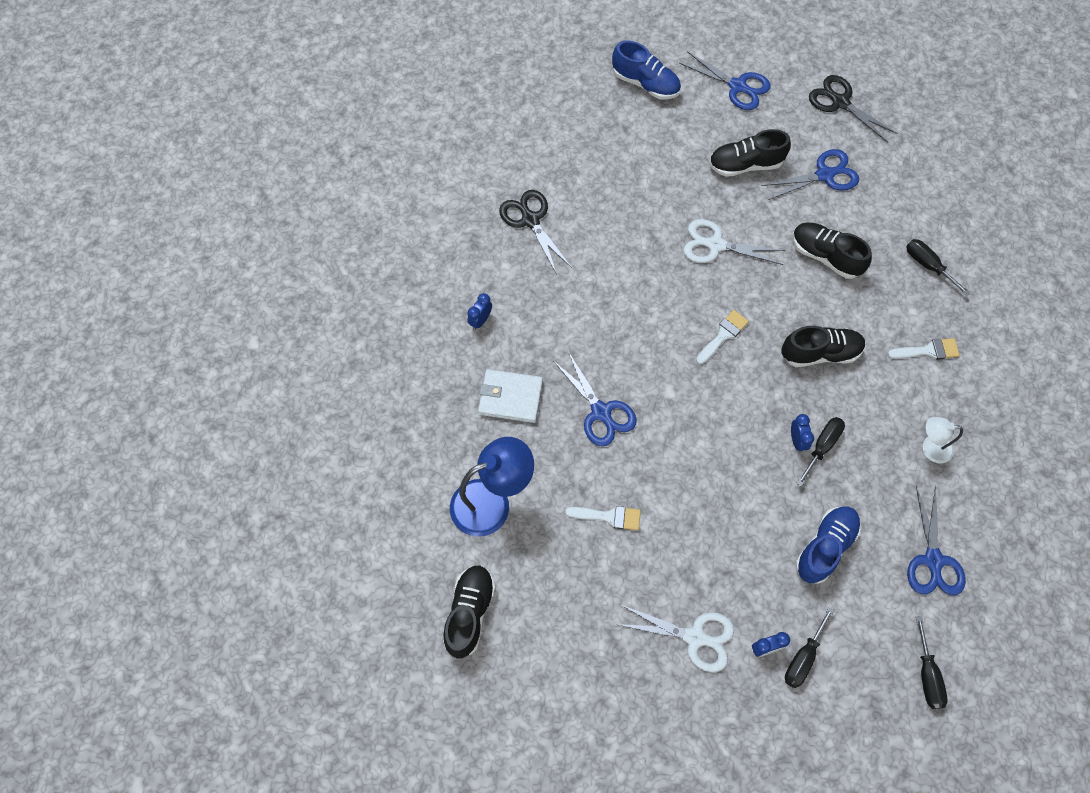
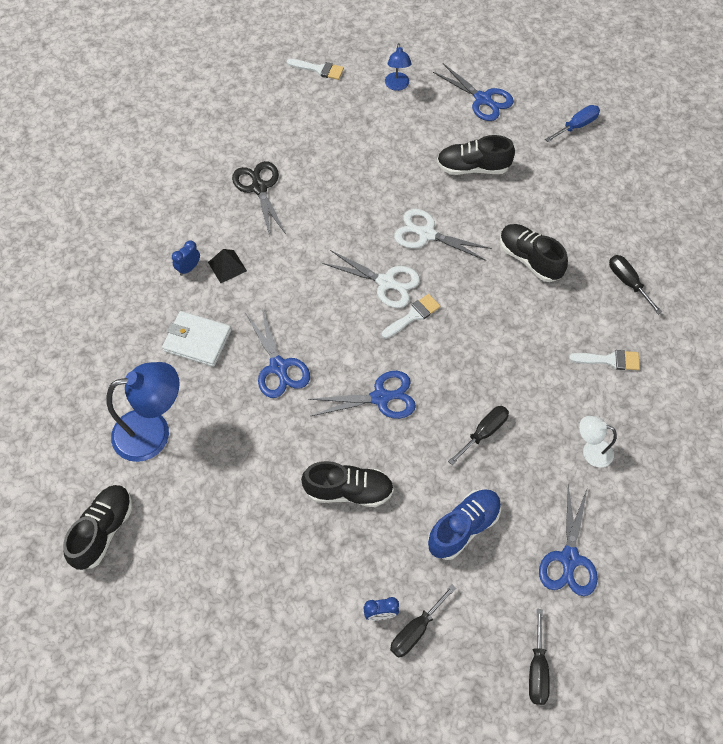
camera: 10 degrees right, 5 degrees down
(520, 312) = (227, 266): none -> black pyramid
(609, 516) = (260, 464): white brush -> white brush (319, 69)
(645, 84) = (397, 86): blue shoe -> blue lamp
(694, 637) = (313, 591): white scissors -> white scissors (386, 282)
(797, 440) = (460, 423): blue clock -> none
(820, 353) = (503, 346): black shoe -> black shoe (348, 491)
(824, 175) = (546, 187): blue scissors -> blue scissors (380, 397)
(840, 102) = (577, 126): black scissors -> blue screwdriver

